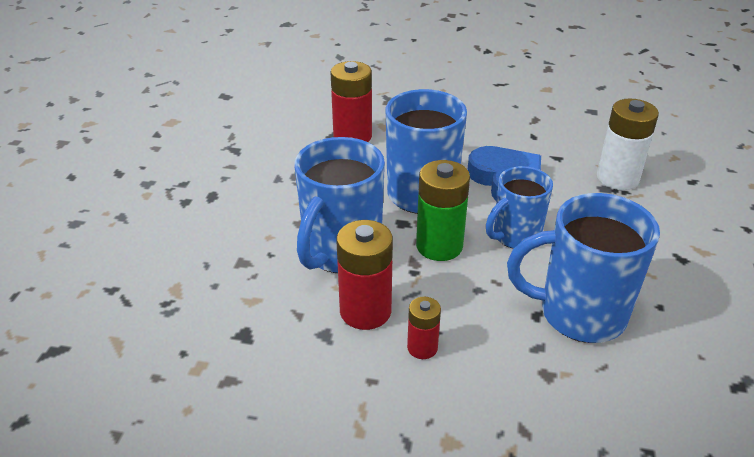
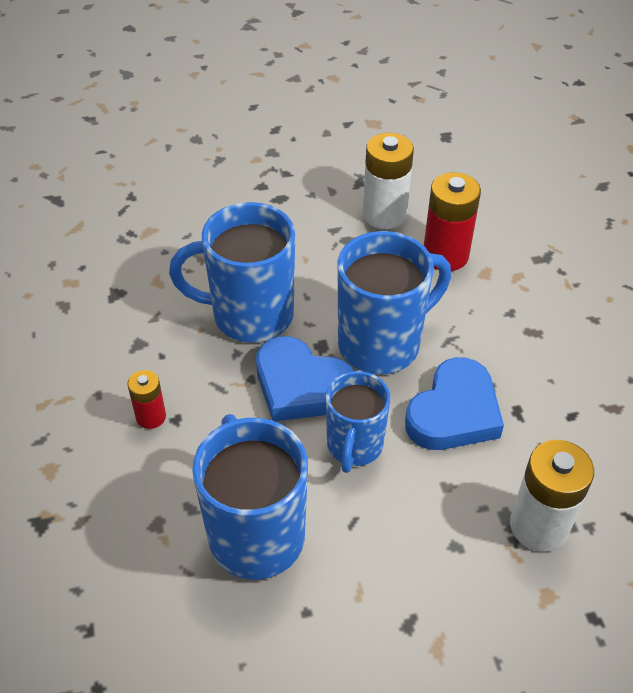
camera: 65 degrees right, 10 degrees up
(284, 149) = (384, 214): none -> white battery
(365, 311) = (179, 361): red battery -> none
(439, 246) = (301, 386): green battery -> blue heart
(515, 236) = (354, 446): blue mug -> blue mug turned 105 degrees counterclockwise

